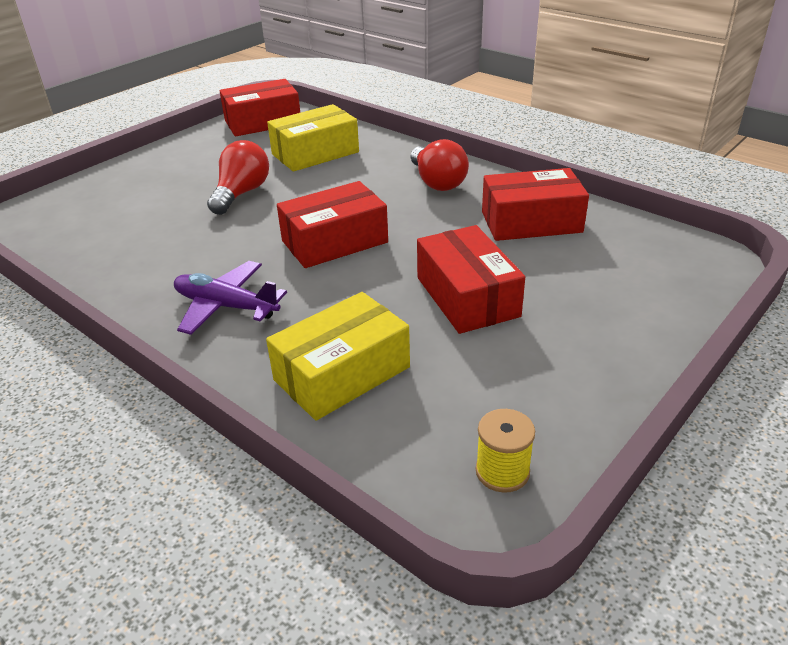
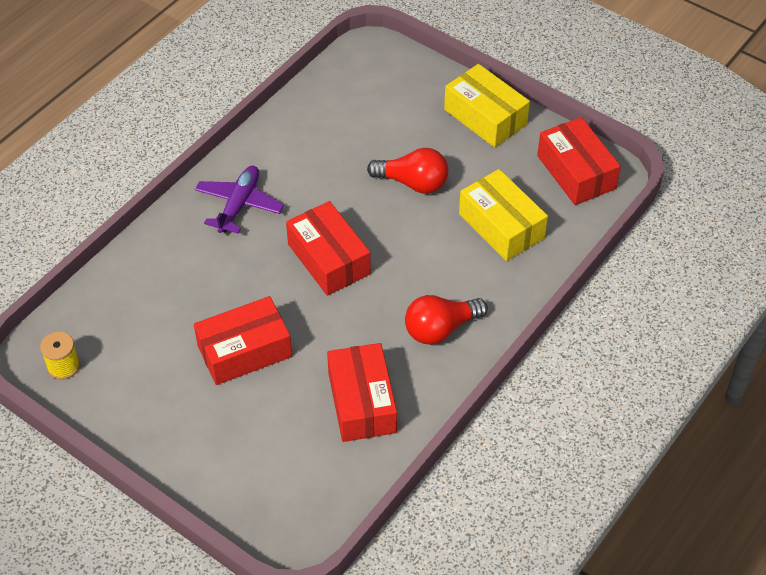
camera: 85 degrees right, 15 degrees up
(342, 373) = (159, 280): yellow box -> yellow box (485, 117)

